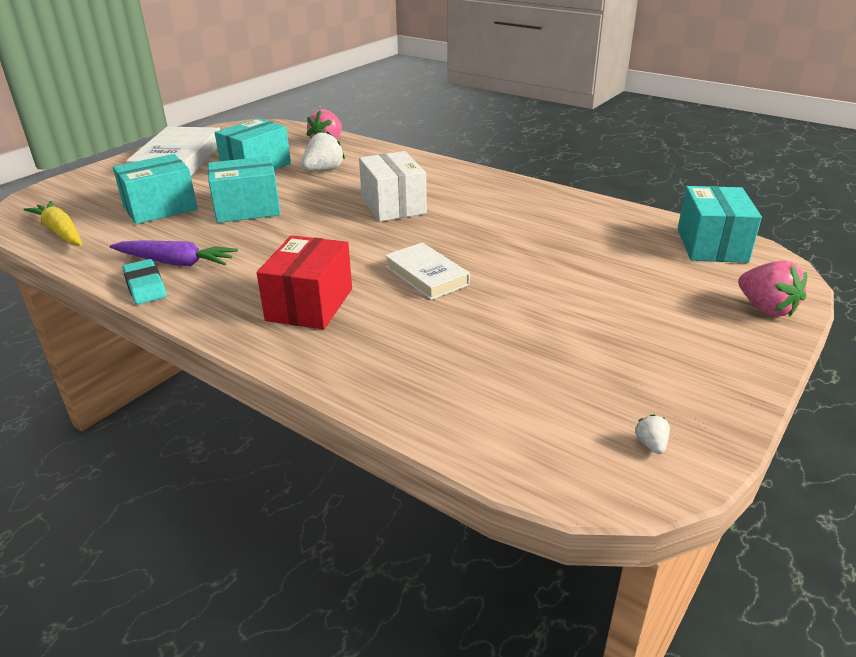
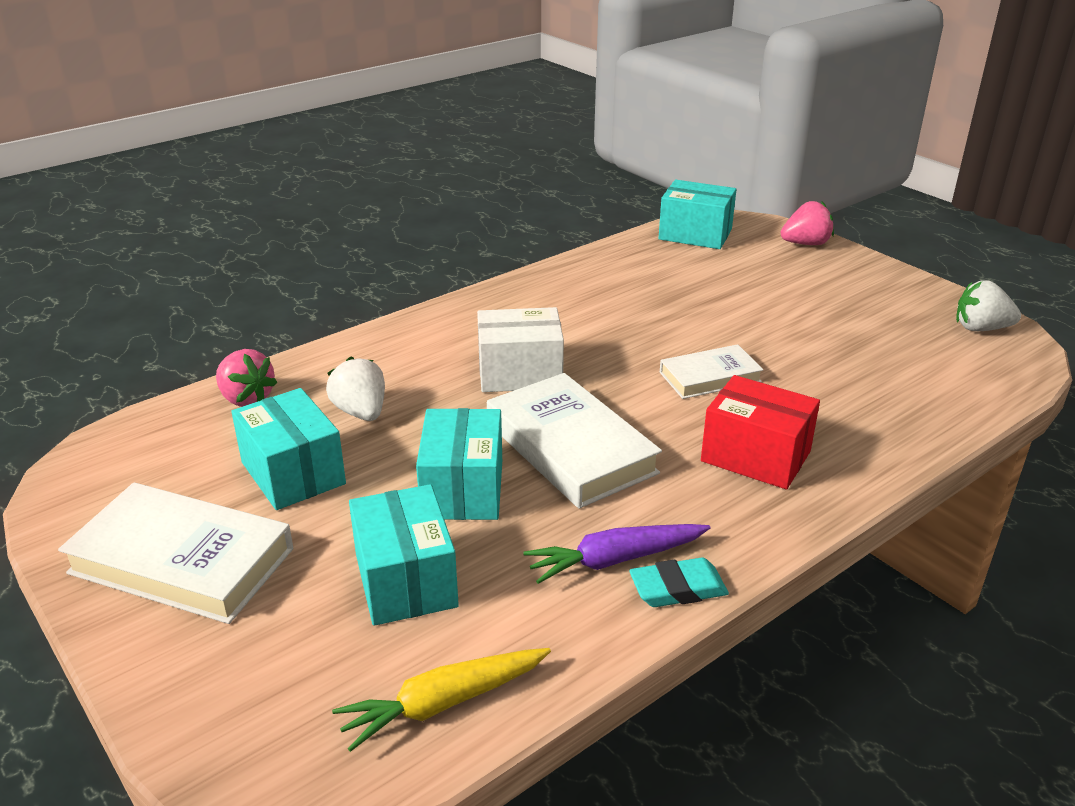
camera: 75 degrees left, 0 degrees up
(176, 262) = (614, 560): purple carrot -> purple carrot turned 135 degrees counterclockwise
(302, 234) = (570, 448): none -> white book
(651, 445) = (980, 328): white strawberry -> white strawberry, size x2.12

